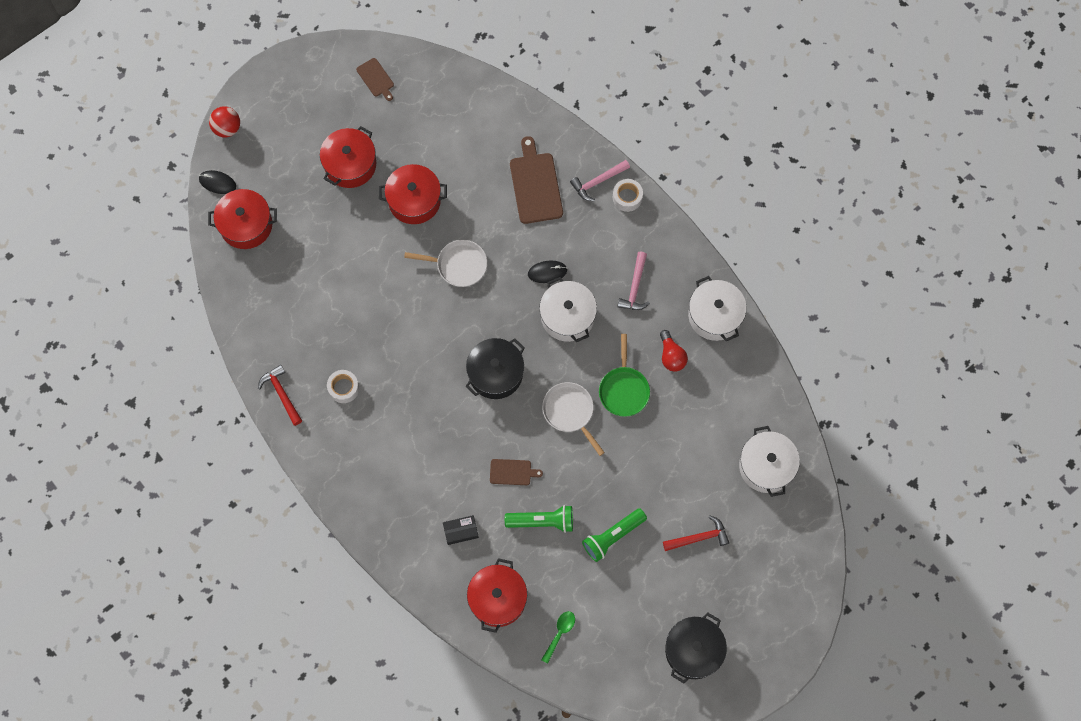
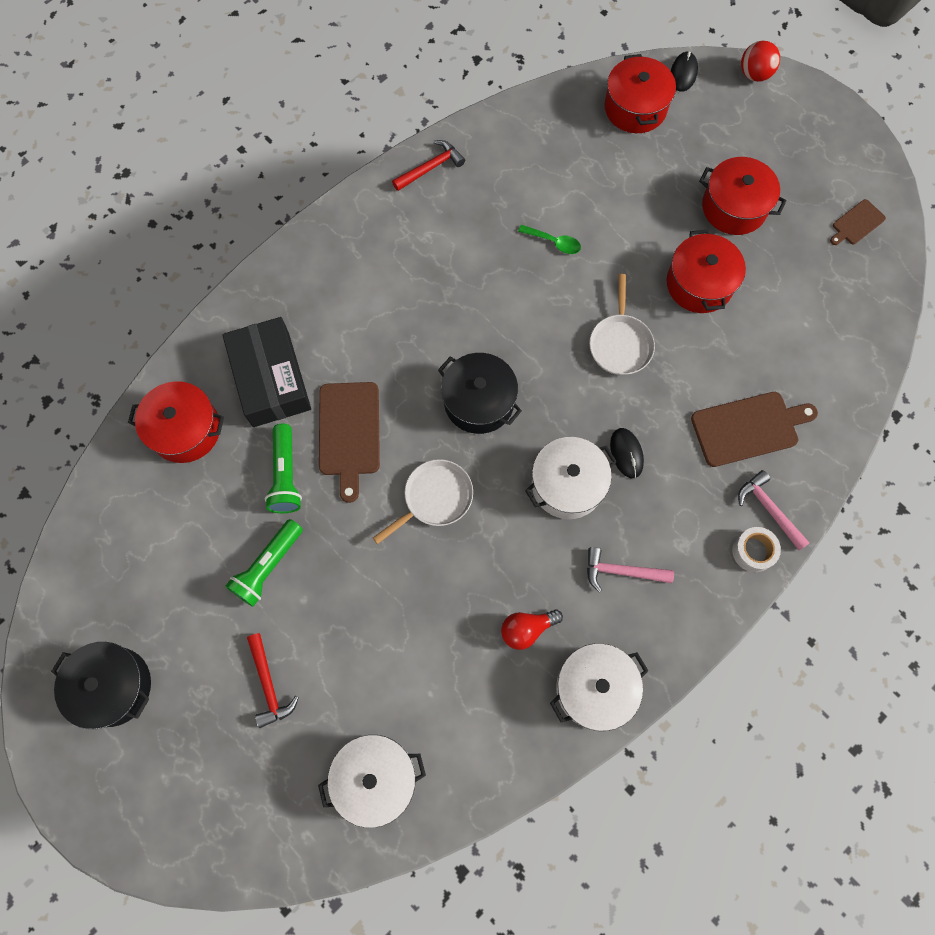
camera: 85 degrees right, 0 degrees up
(343, 388) = (443, 231): white tape -> none
(461, 531) = (270, 379): black box -> black box, size x2.25
(512, 472) = (349, 433): brown cutting board -> brown cutting board, size x1.84
(560, 633) = (140, 509): green spoon -> green spoon (554, 242)
(612, 536) = (268, 566): green flashlight -> green flashlight turned 105 degrees counterclockwise
(624, 389) = (472, 567): green pan -> none

